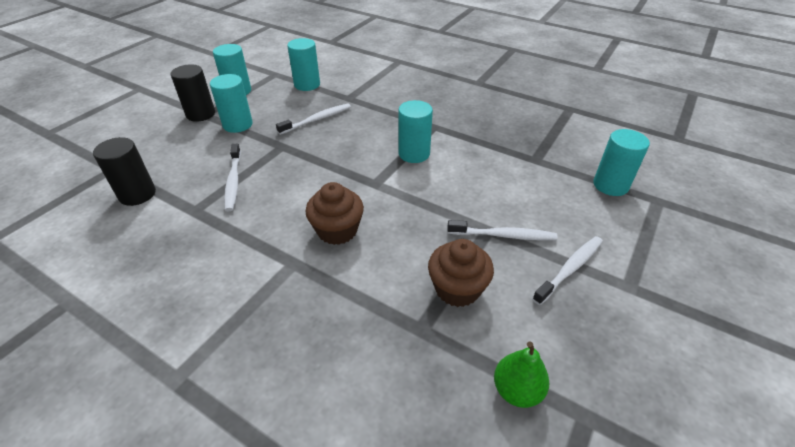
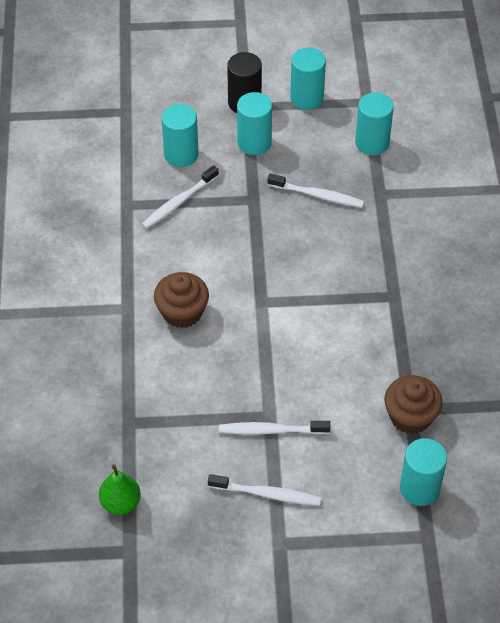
camera: 55 degrees right, 10 degrees up
(137, 194) = (113, 154): black cylinder -> none
(414, 154) = (331, 305): turquoise cylinder -> turquoise cylinder (181, 154)
(457, 289) = (184, 426): brown cupcake -> brown cupcake (410, 417)
(504, 235) = (271, 430): white toothbrush -> white toothbrush turned 120 degrees clockwise

